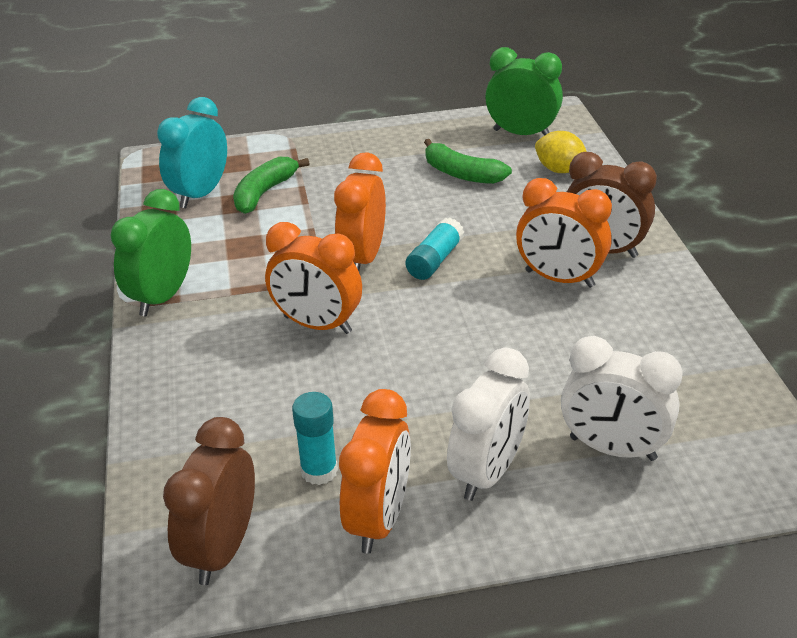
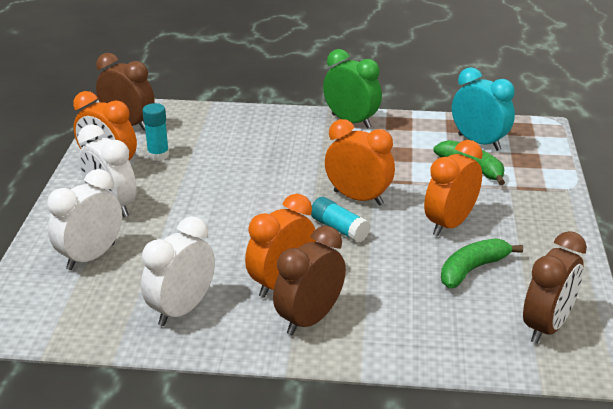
camera: 105 degrees right, 5 degrees down
(317, 325) = (289, 170): orange clock -> orange clock (449, 224)
(521, 134) = (547, 326): green clock -> brown clock
(560, 170) = (460, 333): yellow lemon -> none
(652, 336) = (182, 310): none -> white clock

